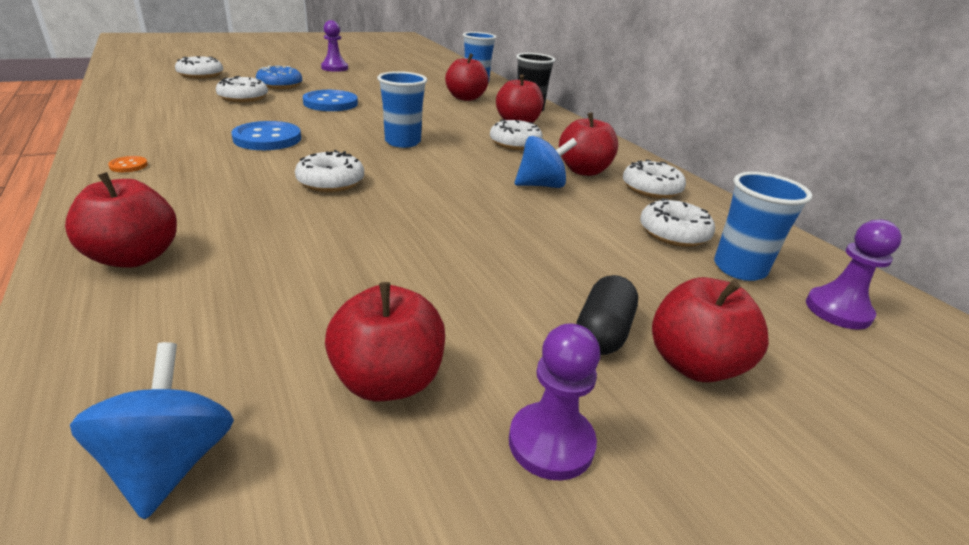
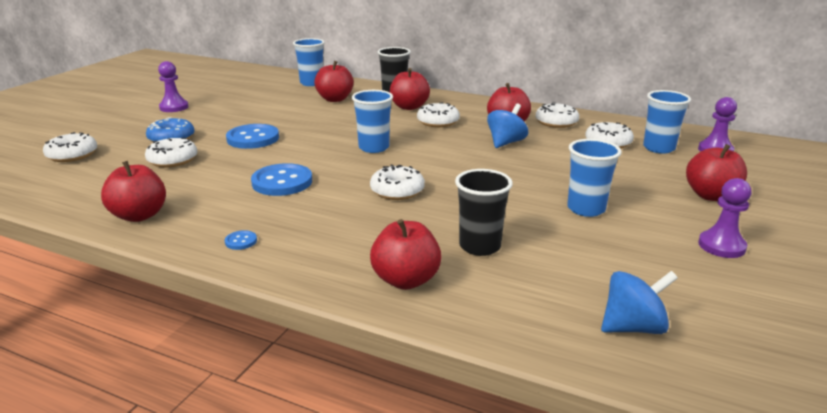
camera: 35 degrees left, 5 degrees down
(128, 165) = (241, 241): orange button -> blue button
(170, 463) = (633, 327): blue spinning top -> blue spinning top turned 120 degrees clockwise
(269, 264) = (480, 246): none -> black cup
(388, 380) = (636, 259): red apple -> red apple (139, 215)
(471, 288) = (586, 209): none -> blue cup
(603, 332) = (665, 200): black capsule -> none

